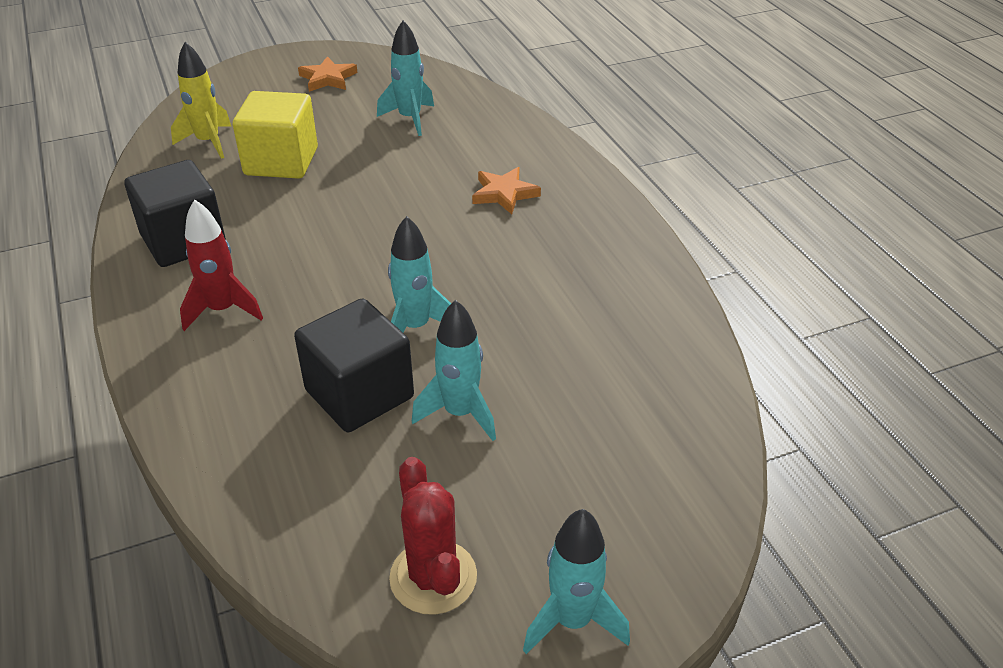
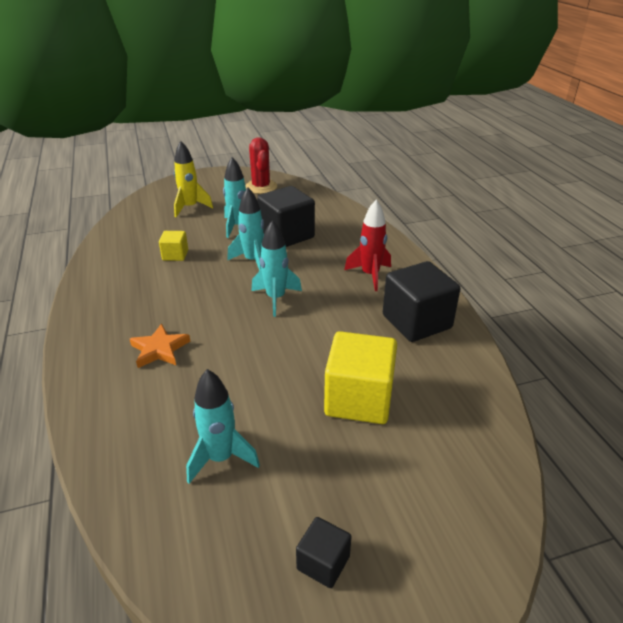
camera: 175 degrees left, 5 degrees down
(208, 142) = (444, 432): yellow rocket -> yellow rocket (190, 208)
(328, 78) = (323, 562): orange star -> black cube
(552, 332) = (175, 255): none -> yellow cube
(572, 620) = (215, 178): turquoise rocket -> turquoise rocket (276, 298)

